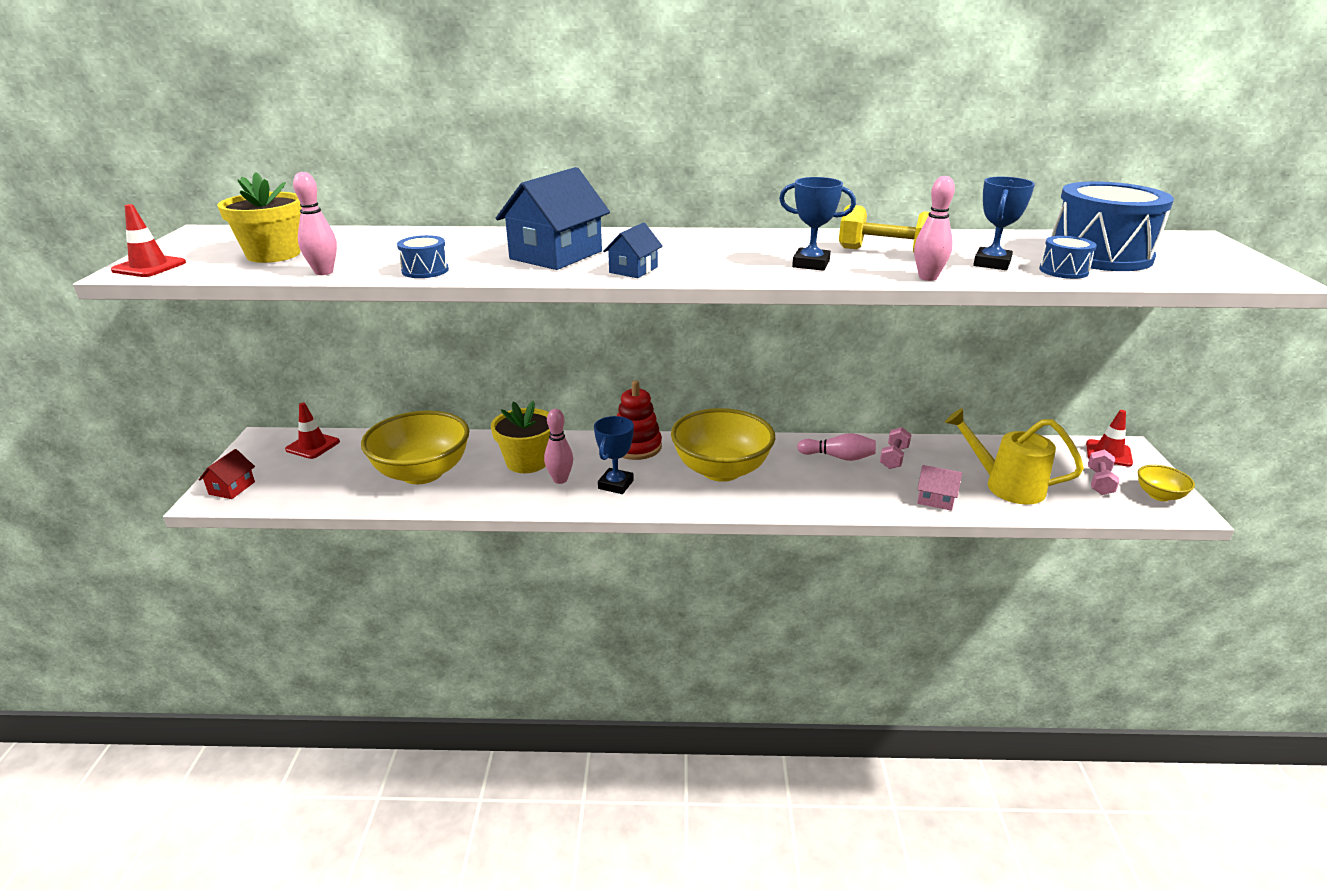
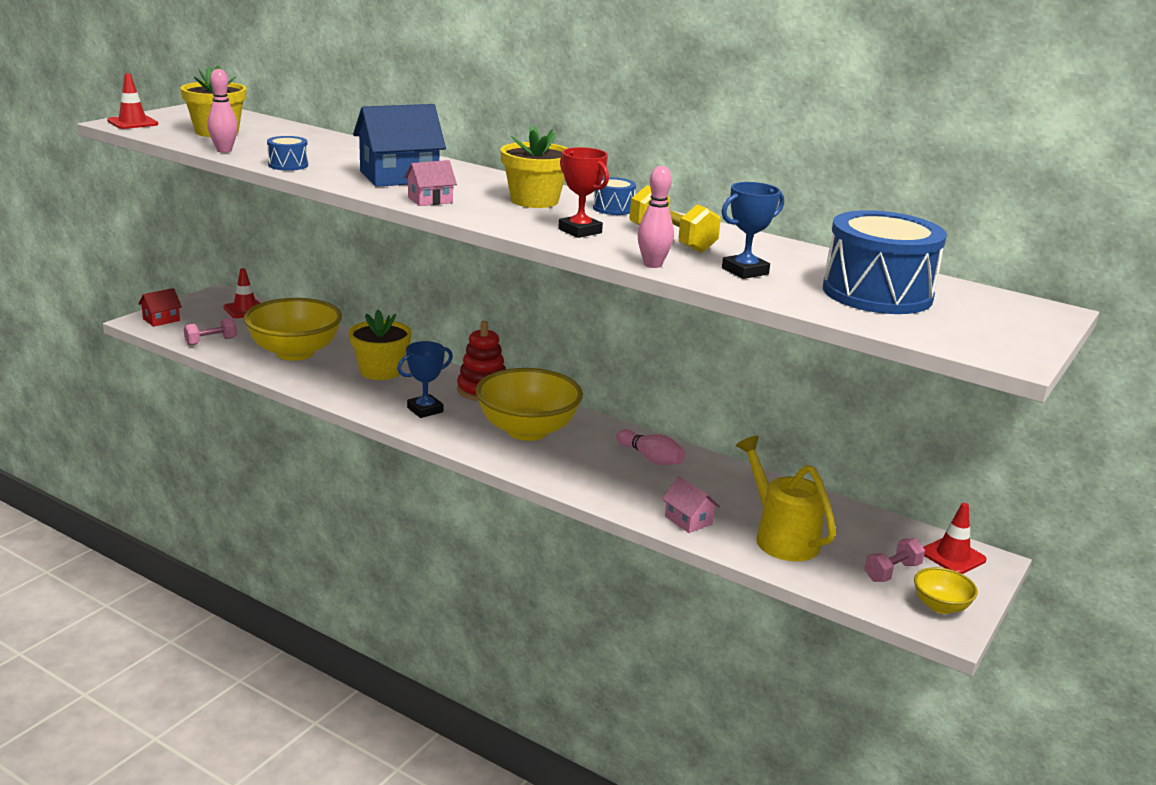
camera: 30 degrees right, 5 degrees down
(560, 480) = (387, 391): pink bowling pin -> none
(633, 270) = (430, 200): blue house -> pink house
(714, 247) = (534, 201): none -> yellow flower pot
(811, 264) = (580, 231): blue trophy -> red trophy
(894, 457) = (705, 477): pink dumbbell -> pink dumbbell (211, 341)
(1063, 271) = (798, 293): blue drum -> blue drum (613, 208)

